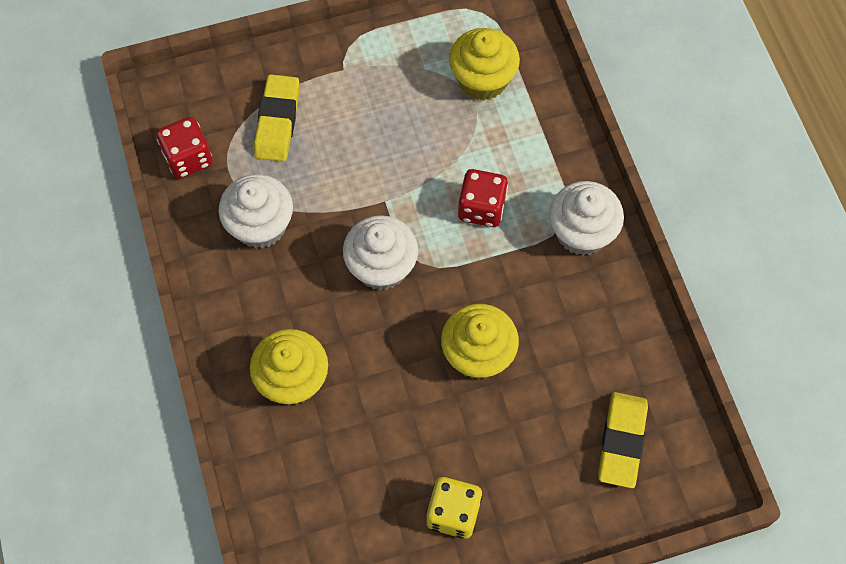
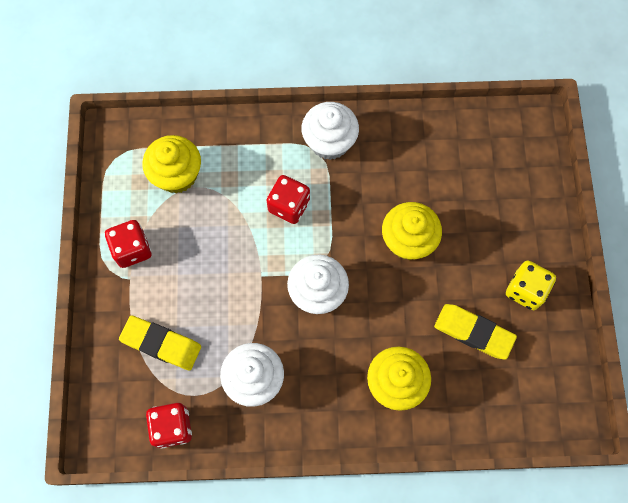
camera: 75 degrees left, 5 degrees up
(378, 61) = (132, 249): none -> red dice
(622, 441) = (496, 163): yellow eraser -> yellow eraser (473, 332)

